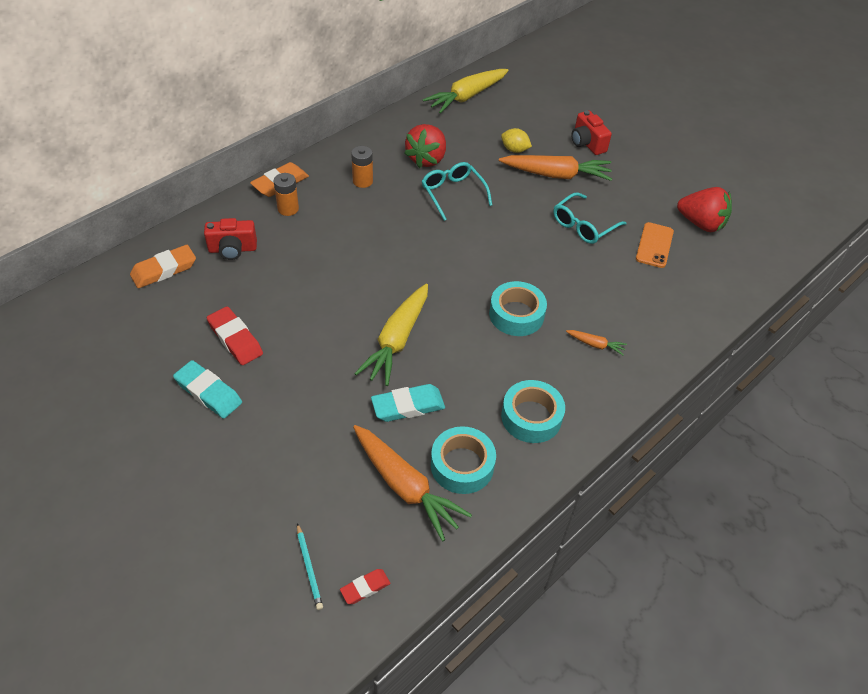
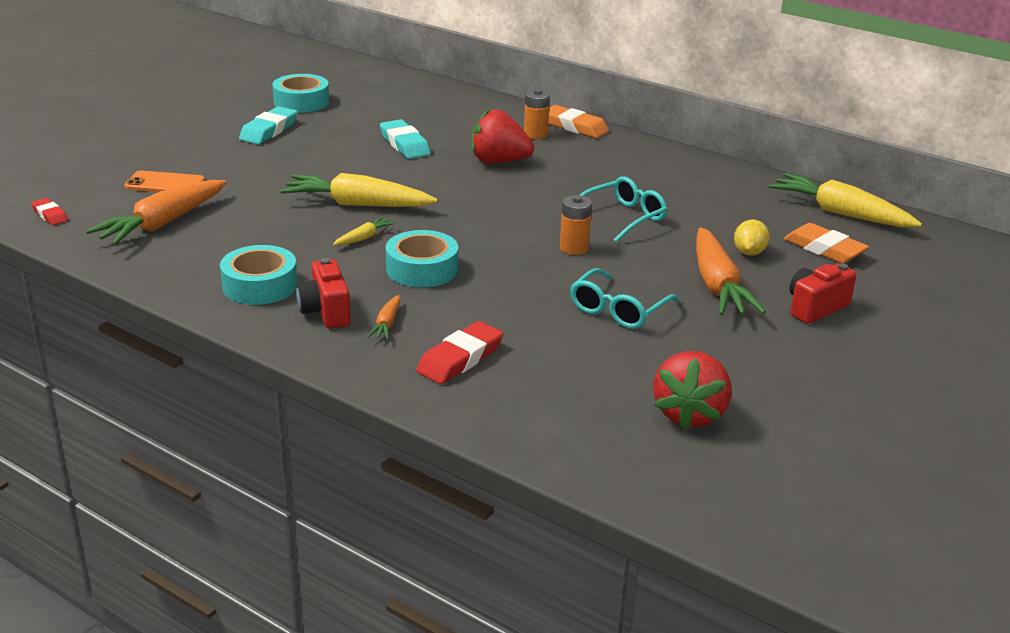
camera: 80 degrees right, 20 degrees down
(164, 270) = (417, 95): orange eraser -> orange eraser (824, 249)
(232, 249) = (459, 118): red camera -> red camera (325, 311)
(235, 339) = (337, 133): red eraser -> red eraser (460, 359)
(309, 567) = (75, 190): turquoise pencil -> none
(362, 181) = (609, 166): orange battery -> orange battery (574, 248)
(408, 406) = (266, 217): turquoise eraser -> turquoise eraser (404, 144)
(426, 159) = (680, 197): red strawberry -> red strawberry (499, 161)
(459, 343) = (364, 238): none -> yellow carrot
(462, 465) = (189, 250): turquoise tape -> turquoise tape (301, 102)
(583, 225) = (618, 310): turquoise glasses -> turquoise glasses turned 90 degrees counterclockwise
(654, 245) = (609, 369): orange phone -> orange phone (165, 184)

